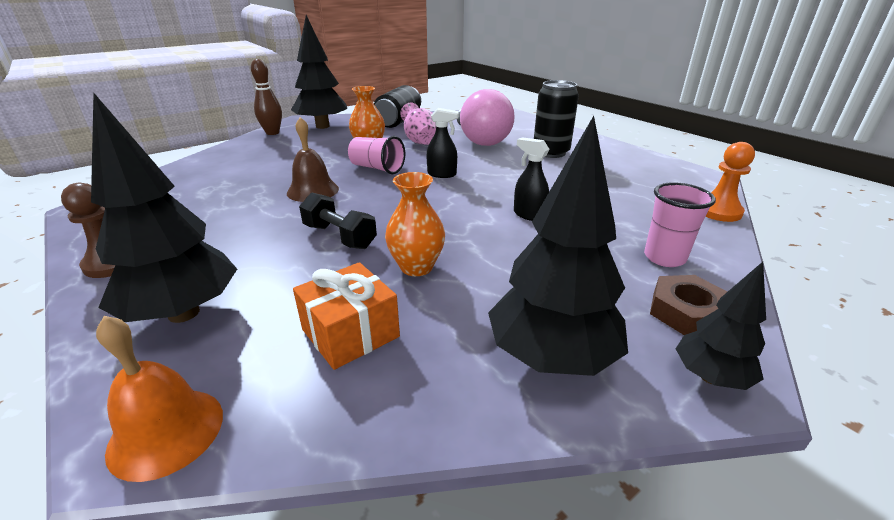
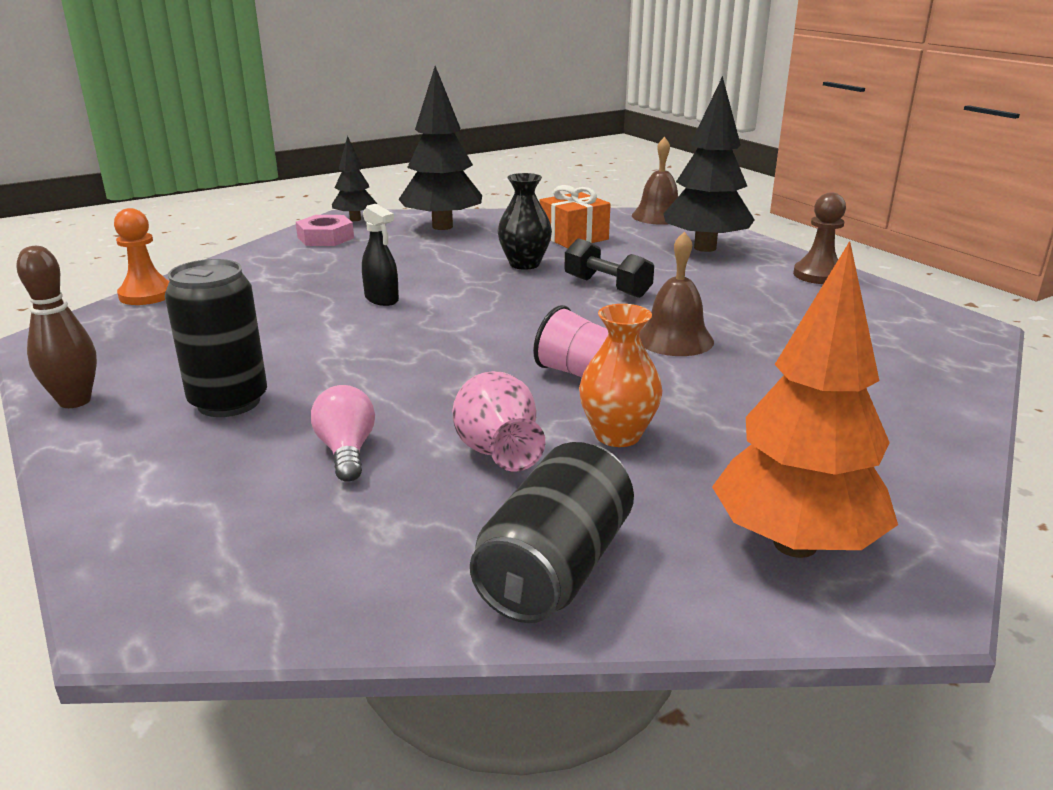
camera: 175 degrees left, 5 degrees down
(166, 432) = (658, 216): orange bell -> brown bell
(272, 133) = (916, 512): brown bowling pin -> brown bowling pin (75, 401)
(322, 126) = (794, 544): black tree -> orange tree
(416, 267) = (524, 264): orange vase -> black vase
(442, 174) = (471, 359): black spray bottle -> none
(480, 140) = (346, 451): pink light bulb -> pink light bulb, size x0.49
(664, 257) = (288, 262): pink cup -> none
(686, 312) = (325, 238): brown nut -> pink nut

